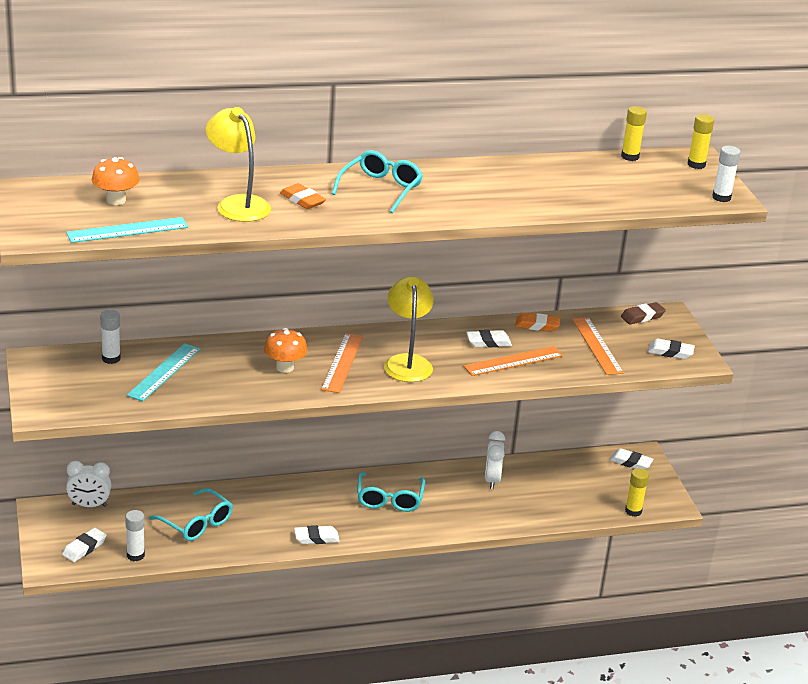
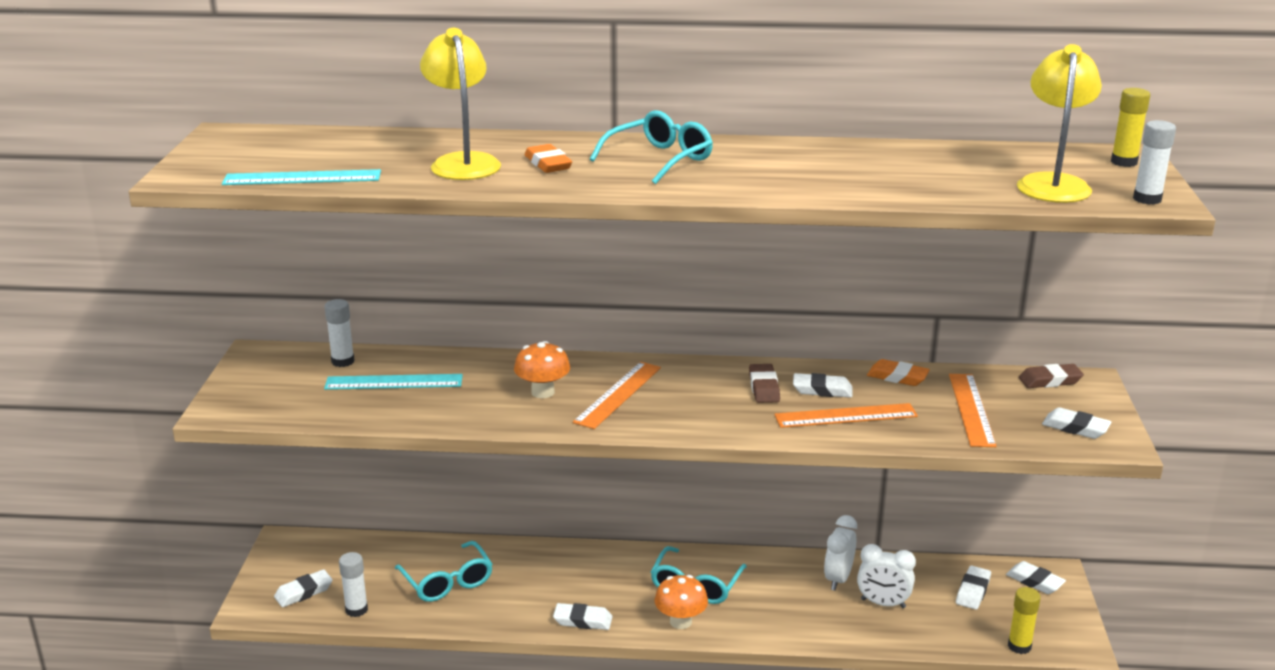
camera: 20 degrees right, 5 degrees down
(89, 505) = (338, 543): white clock -> white clock (883, 603)
(116, 200) = (318, 149): orange mushroom -> orange mushroom (680, 621)
(164, 372) = (394, 382): turquoise ruler -> turquoise ruler turned 45 degrees clockwise
(407, 362) = (702, 402): yellow lamp -> yellow lamp (1053, 183)
(446, 345) = (764, 387): none -> brown eraser
(590, 476) = (972, 591): none -> white eraser
(630, 157) = (1028, 148): yellow glue stick -> none

